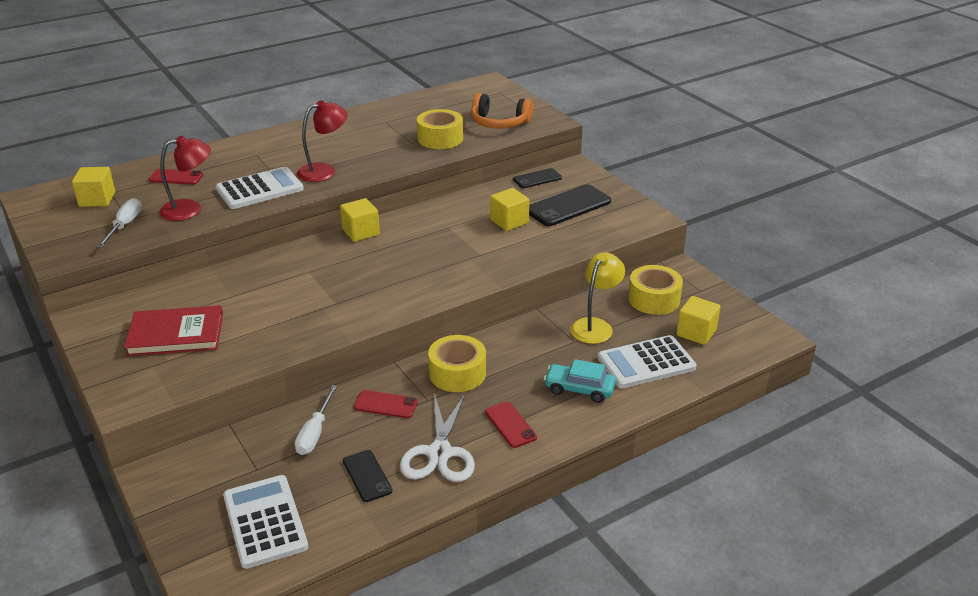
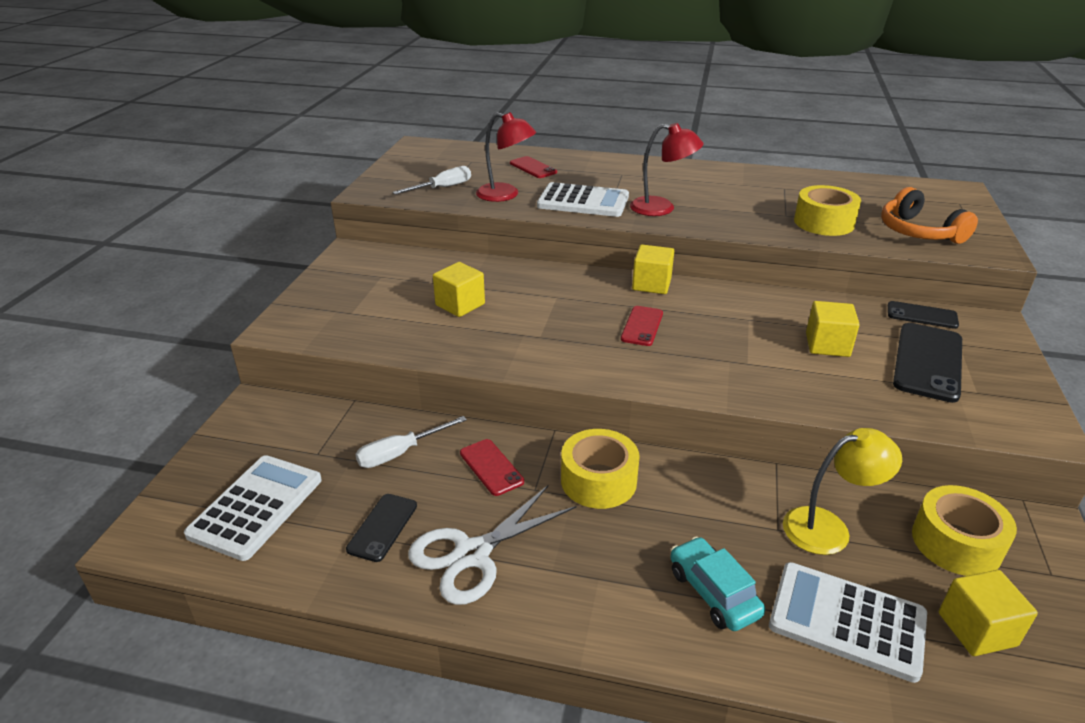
camera: 45 degrees right, 0 degrees up
(97, 199) = (455, 162): yellow cube -> yellow cube (460, 304)
(176, 334) = (385, 296): red book -> none
(510, 425) = (581, 577): red phone -> red phone (642, 326)
(568, 206) = (928, 362): black phone -> black phone turned 75 degrees counterclockwise

